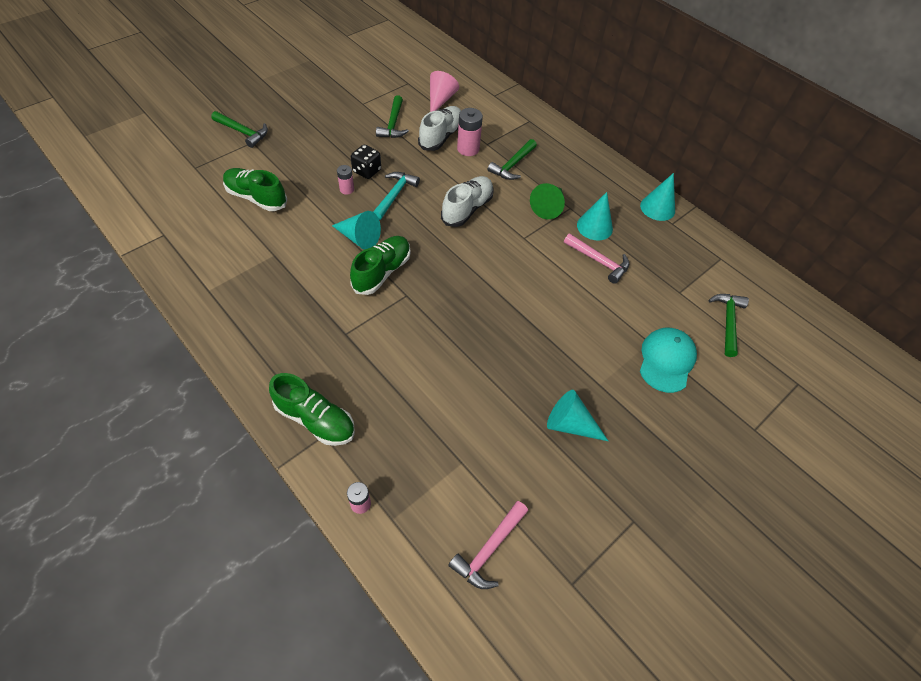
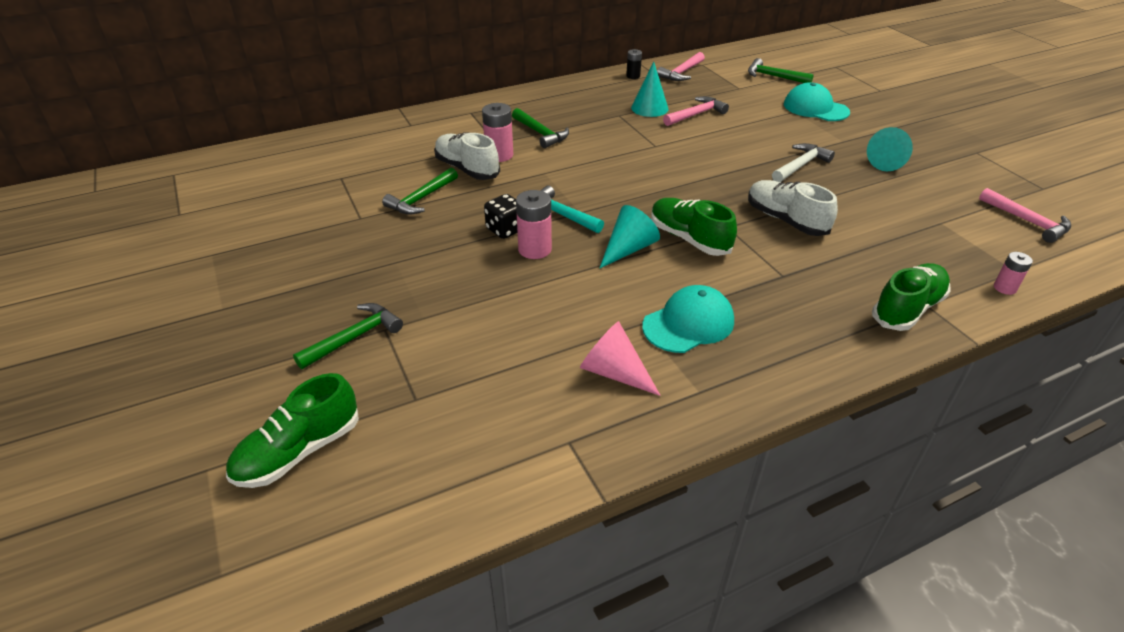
camera: 70 degrees left, 15 degrees down
(256, 198) = (519, 332): green shoe -> green shoe (299, 451)
(276, 279) = (688, 323): none -> turquoise cap
(347, 189) = (535, 249): pink battery -> pink battery, size x1.68
(393, 124) = (421, 199): green hammer -> green hammer turned 105 degrees clockwise
(440, 100) = (395, 160): pink cone -> pink cone (614, 372)
(467, 209) = (601, 170): white shoe -> white shoe (786, 220)
(531, 346) = (800, 165): none -> white hammer
(548, 207) = (614, 125): green cone -> none
(657, 208) = (633, 76): turquoise cone -> black battery
(688, 243) = (681, 73): none -> pink hammer

